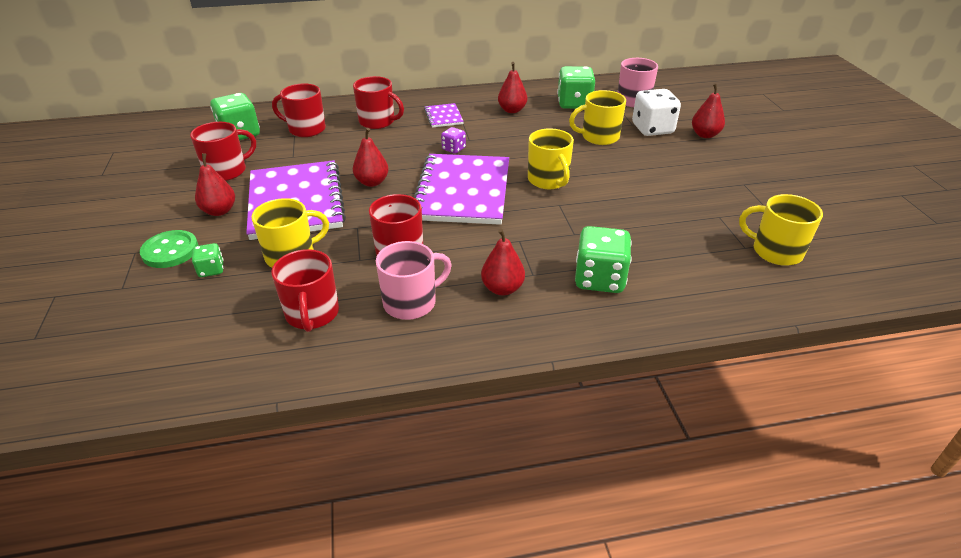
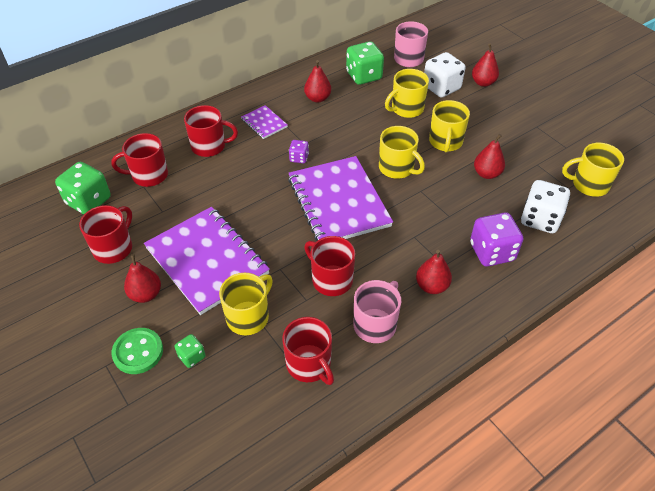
camera: 25 degrees left, 10 degrees up
(372, 182) = (256, 217): red pear -> red pear (487, 174)
(599, 279) = (492, 252): green dice -> purple dice
(621, 172) = (445, 142): none -> yellow mug
(684, 266) = (540, 219): none -> white dice

